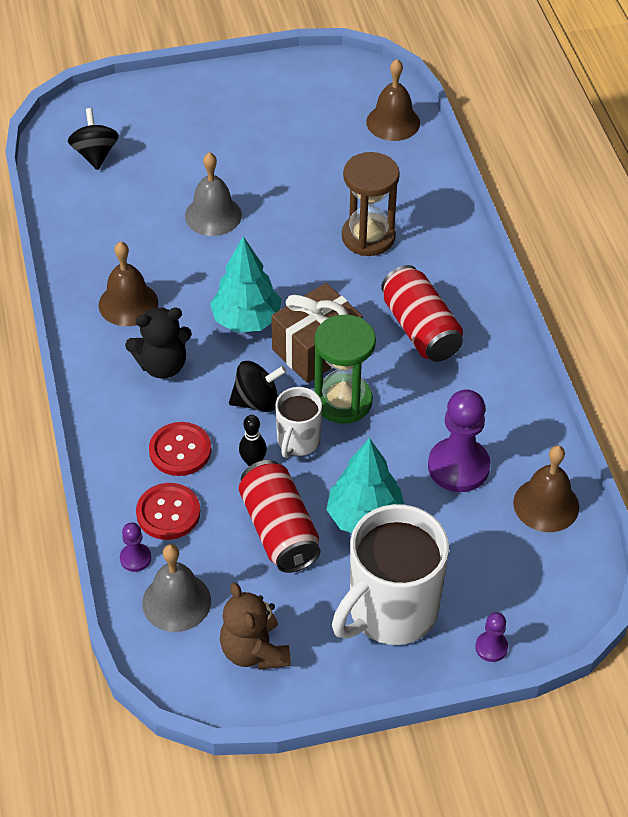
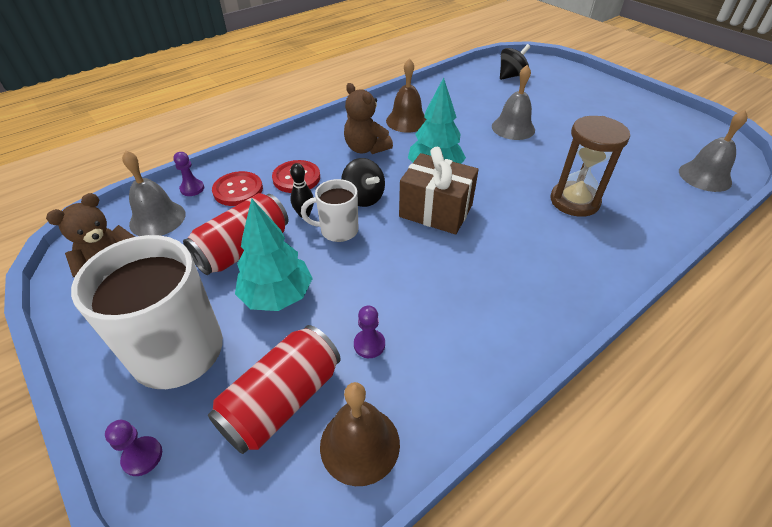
camera: 65 degrees right, 5 degrees down
(162, 365) = (366, 148): black teddy bear -> brown teddy bear
(343, 401) = (395, 242): green hourglass -> none
(393, 122) = (705, 176): brown bell -> grey bell
(420, 329) = (509, 263): red can -> red can (282, 400)
(458, 467) = (369, 344): purple pawn -> purple pawn, size x0.48

